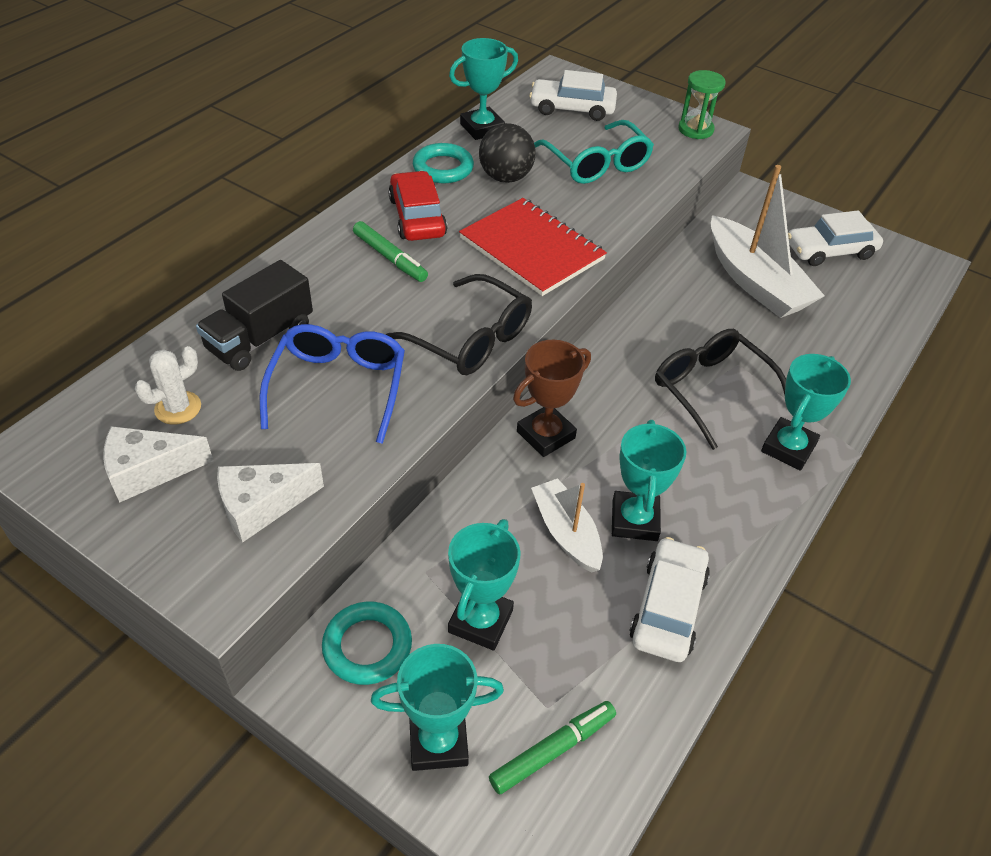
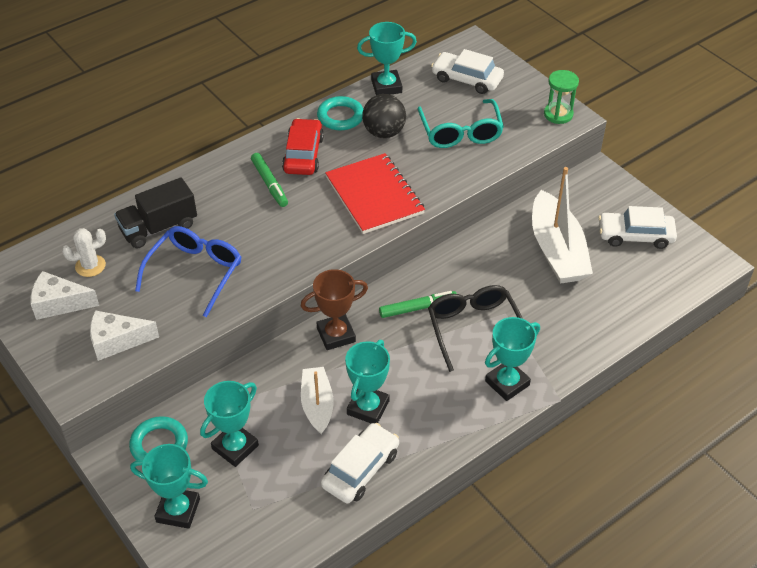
camera: 20 degrees right, 0 degrees up
(470, 338) = (297, 256): black glasses -> none
(552, 750) = (244, 534): green marker -> green marker (417, 308)

